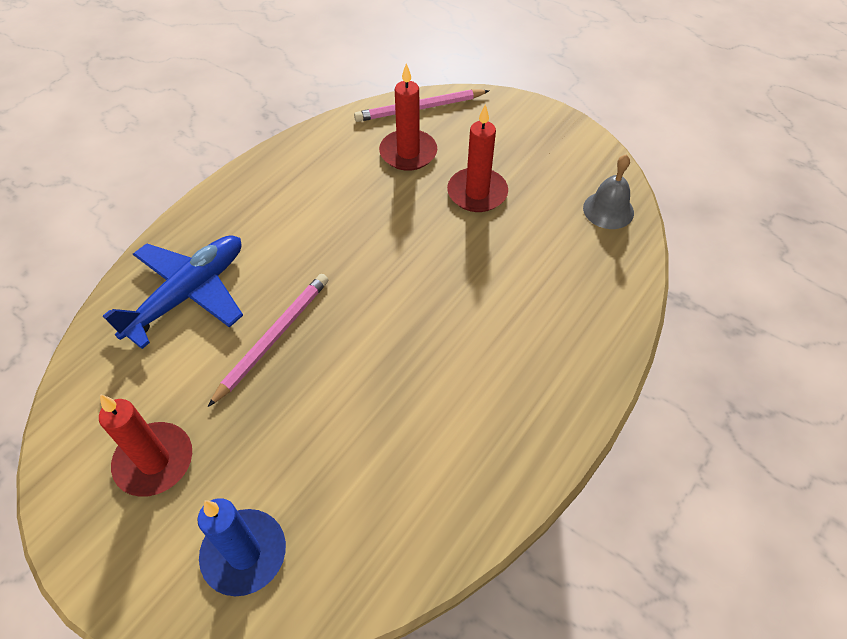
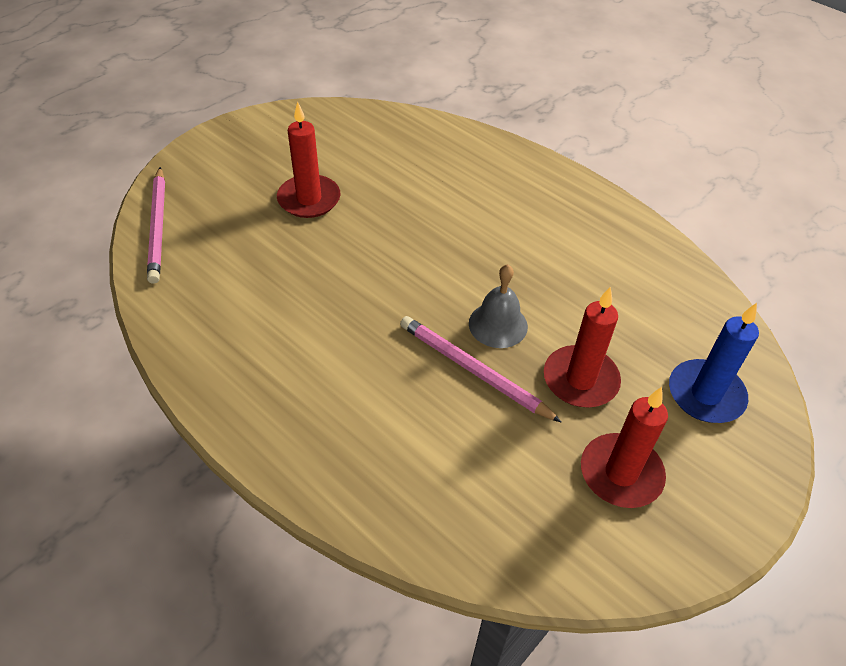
camera: 85 degrees left, 5 degrees down
(188, 294) = (402, 453): blue plane -> none
(408, 153) = (230, 243): red candle -> red candle (580, 379)
(608, 210) = (356, 123): grey bell -> grey bell (498, 324)

